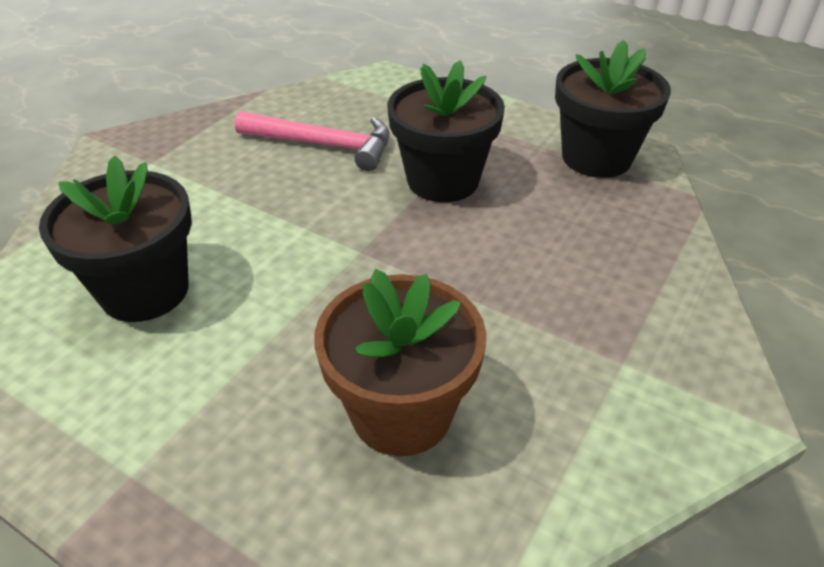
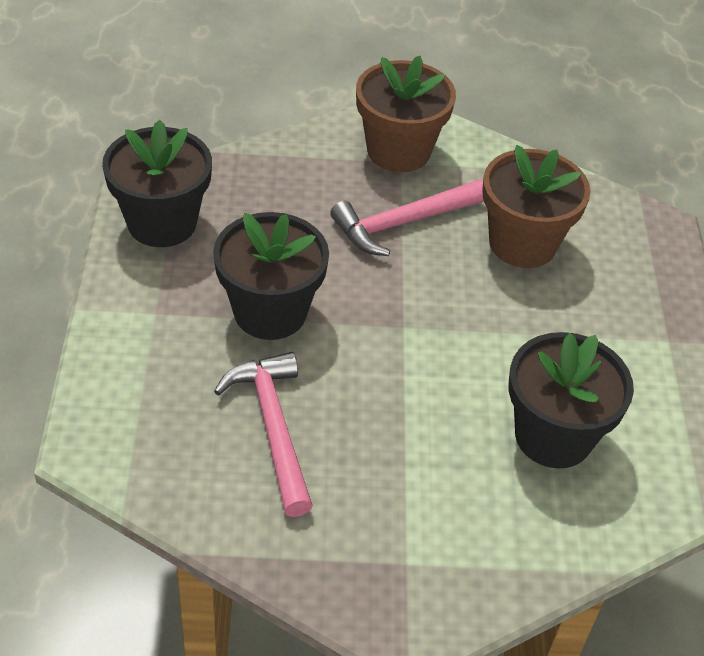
camera: 125 degrees left, 5 degrees up
(506, 314) = (403, 223): none -> pink hammer
(648, 370) = (398, 151): none -> brown flower pot

